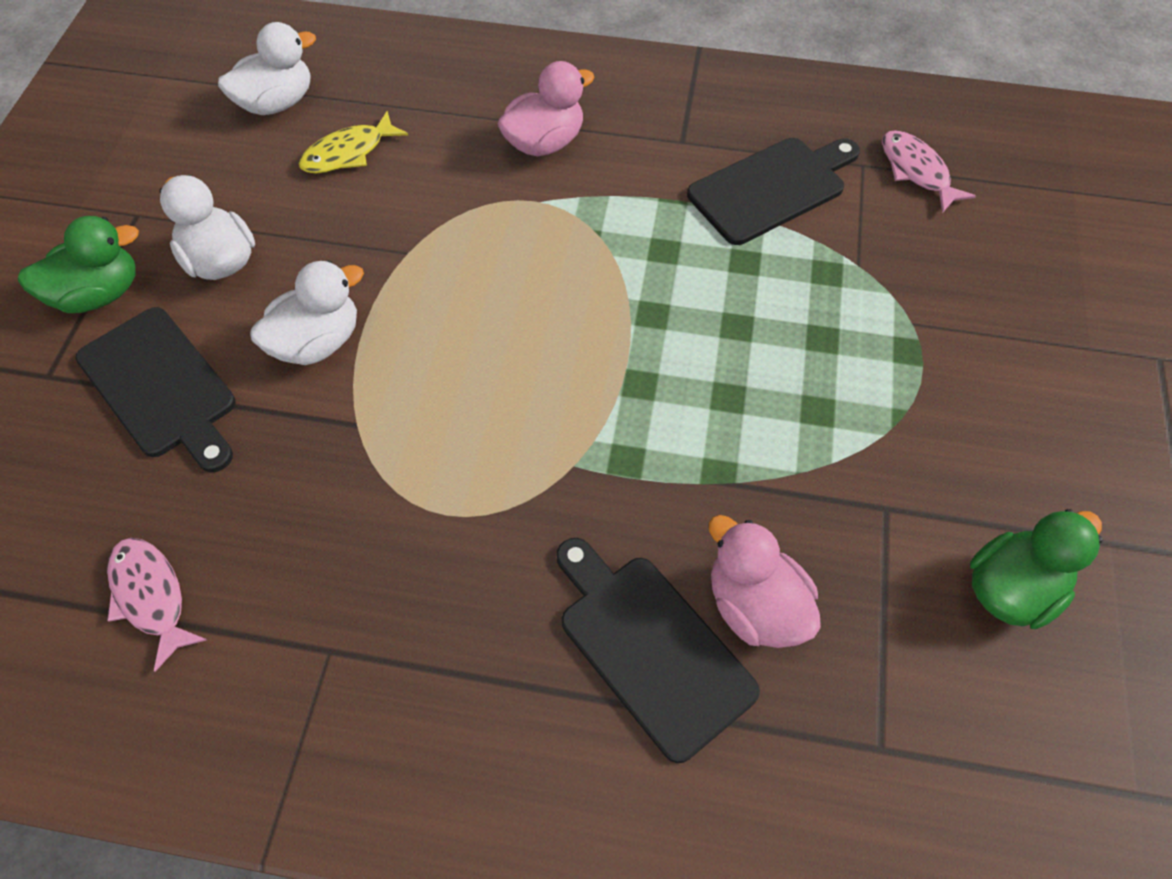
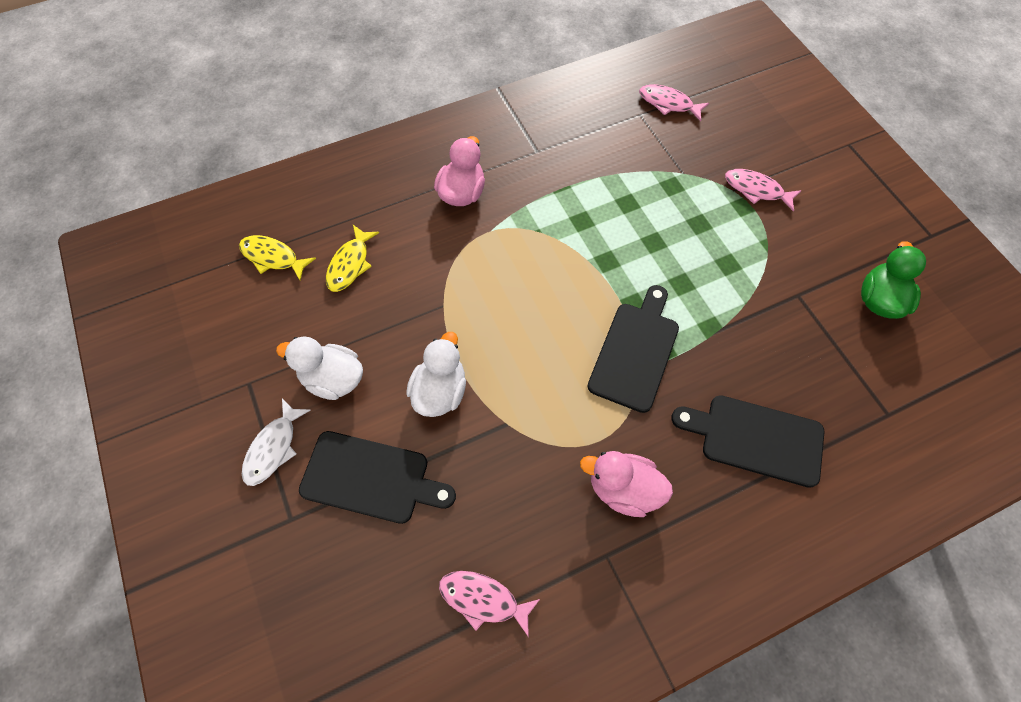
camera: 35 degrees left, 5 degrees up
(99, 294) = (273, 448): green duck -> white fish
(277, 103) = (273, 257): white duck -> yellow fish
(755, 606) = (783, 384): pink duck -> pink duck (623, 489)
(771, 188) = (606, 153): black cutting board -> black cutting board (635, 352)
(949, 341) = (756, 190): none -> pink fish

